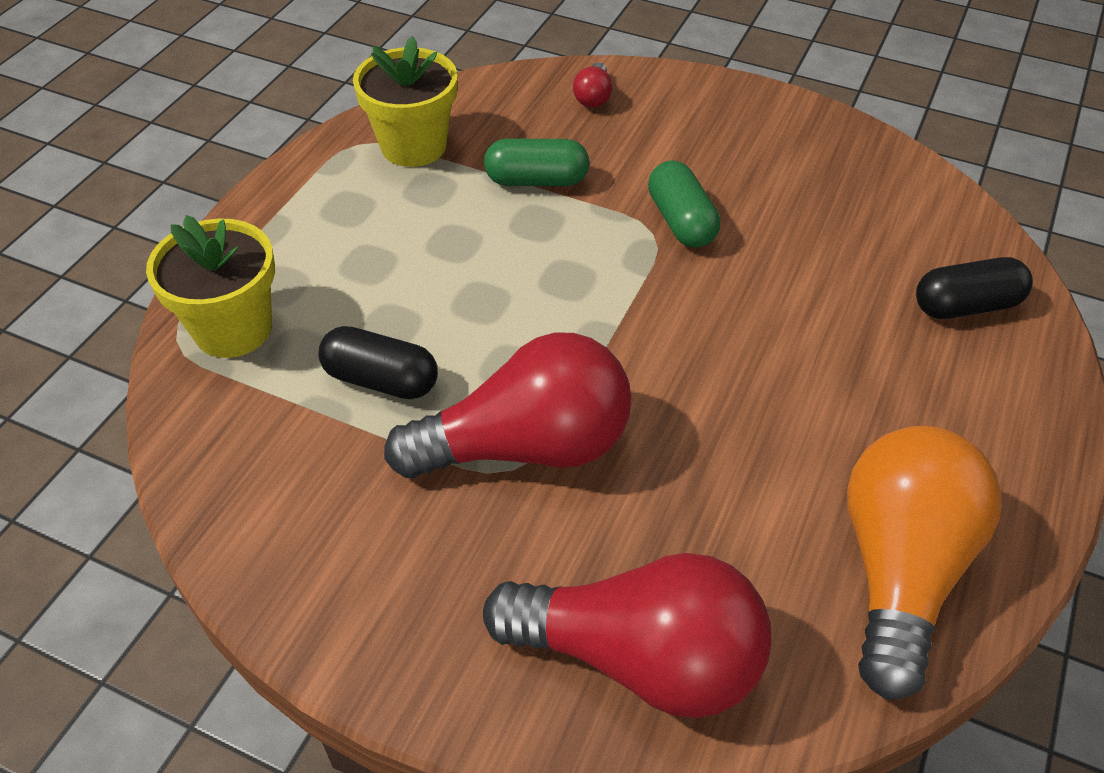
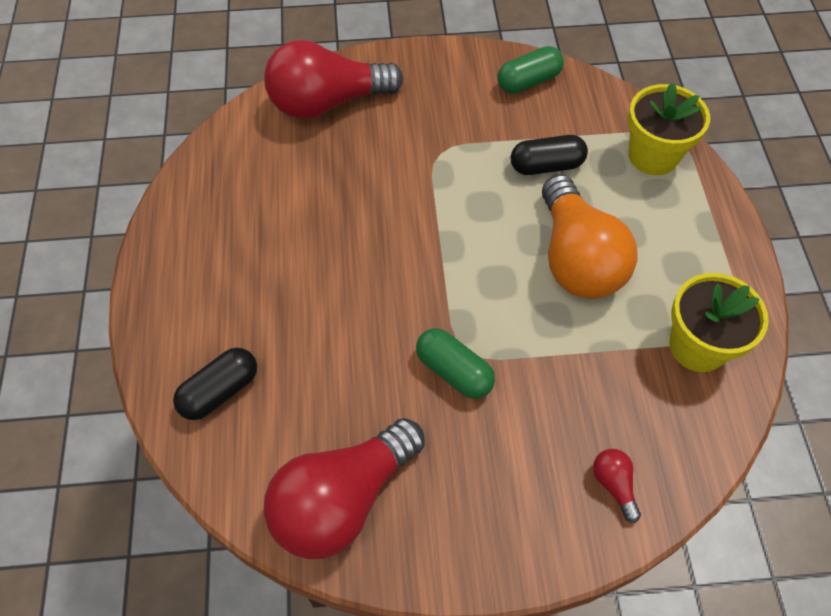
camera: 150 degrees right, 10 degrees up
(527, 446) = (441, 167): red light bulb -> red light bulb (342, 500)
(536, 180) = (582, 358): green capsule -> green capsule (528, 81)
(899, 570) = (221, 190): orange light bulb -> orange light bulb (577, 259)

